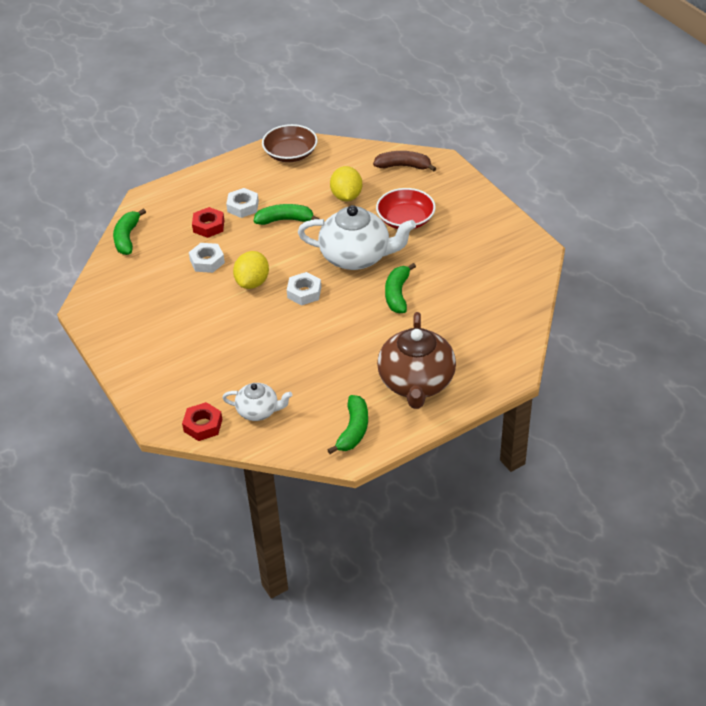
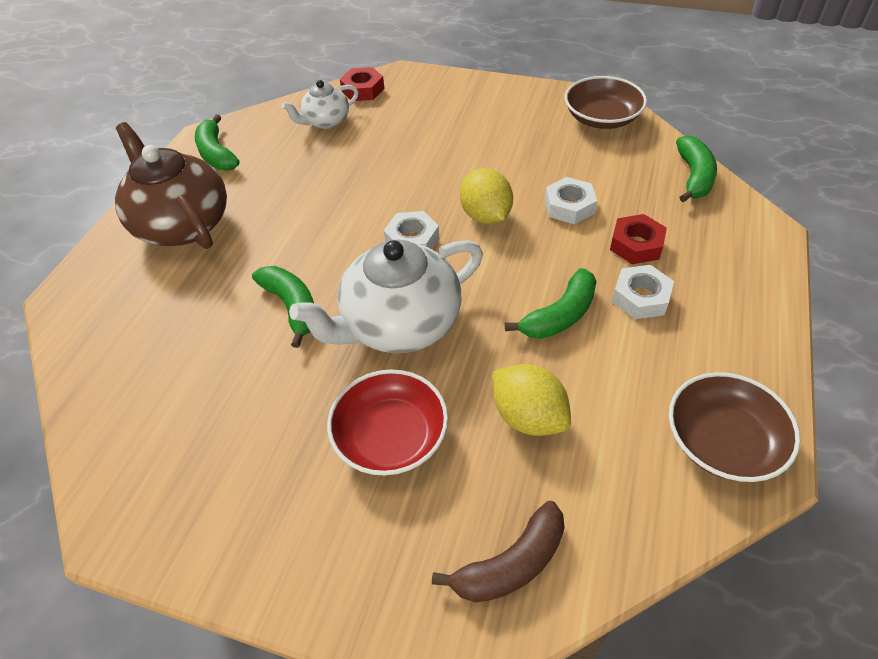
camera: 140 degrees right, 5 degrees up
(106, 299) = (602, 118): none -> brown bowl
(127, 238) = (694, 176): green banana -> green banana turned 45 degrees clockwise

